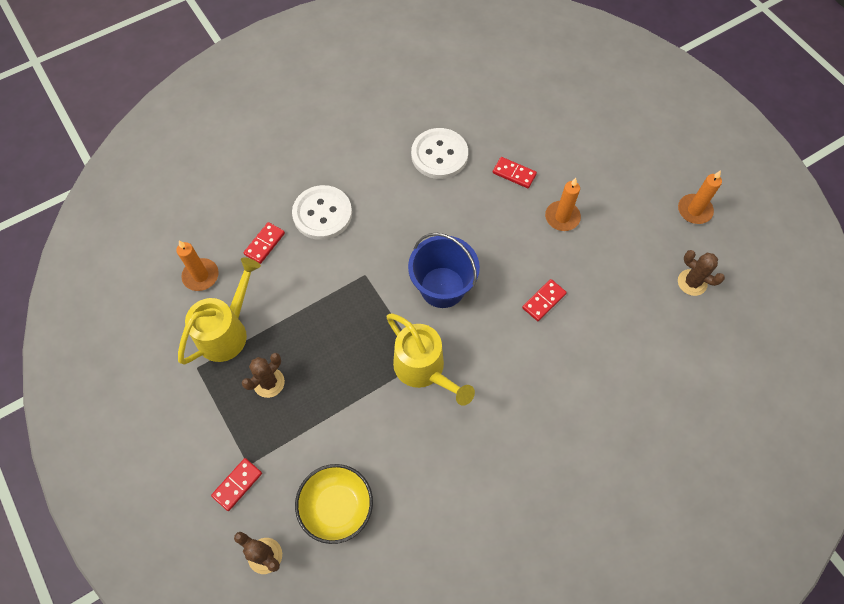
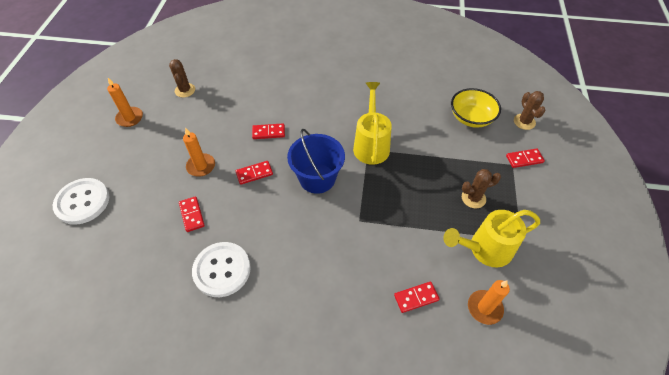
camera: 140 degrees left, 10 degrees down
(322, 214) = (352, 289): white button -> white button (82, 202)
(506, 247) = (254, 173): none -> red domino

